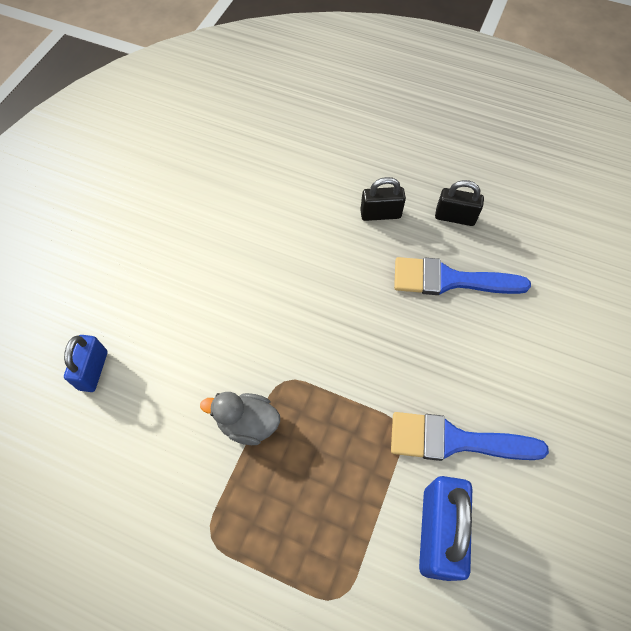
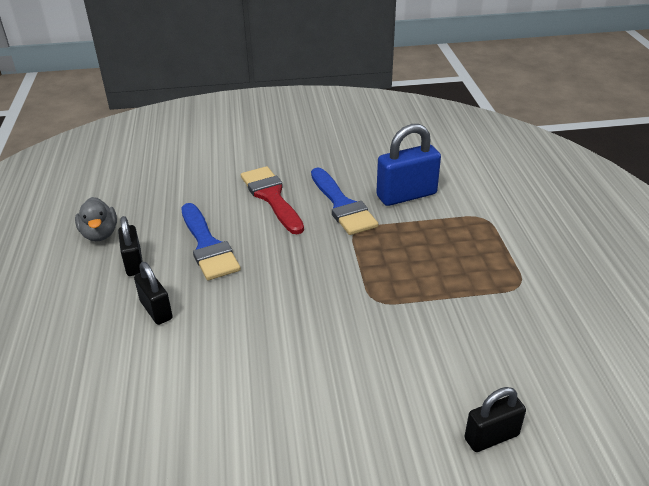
camera: 120 degrees left, 25 degrees down
(93, 370) = (491, 437): blue padlock -> black padlock
(247, 423) = (428, 304): grey duck -> grey duck (100, 234)
(510, 374) = (271, 197): none -> red brush

